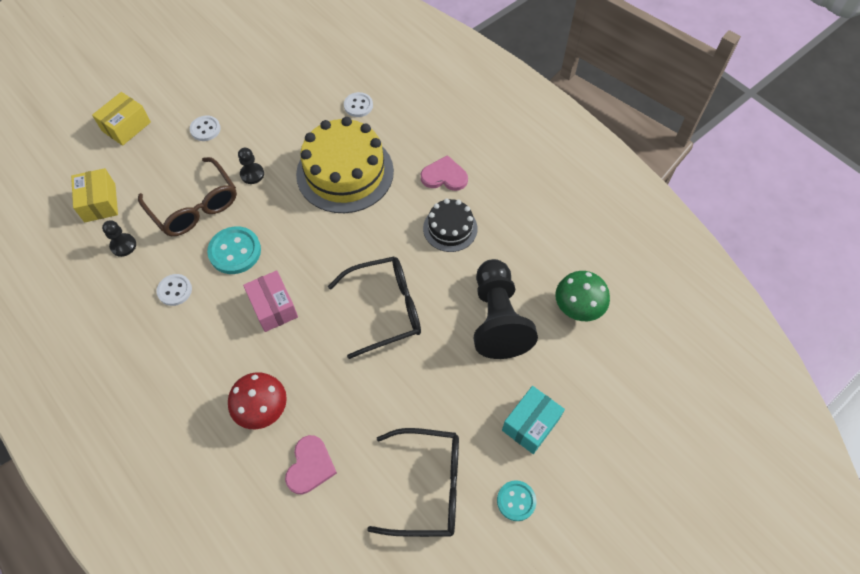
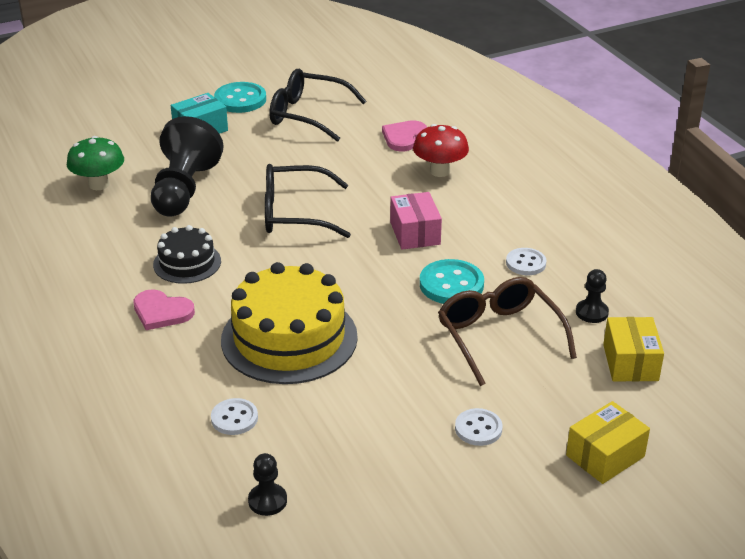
camera: 165 degrees left, 25 degrees down
(252, 174) = (416, 358): black pawn -> black pawn (267, 501)
(516, 501) = (240, 100): turquoise button -> turquoise button, size x1.58

